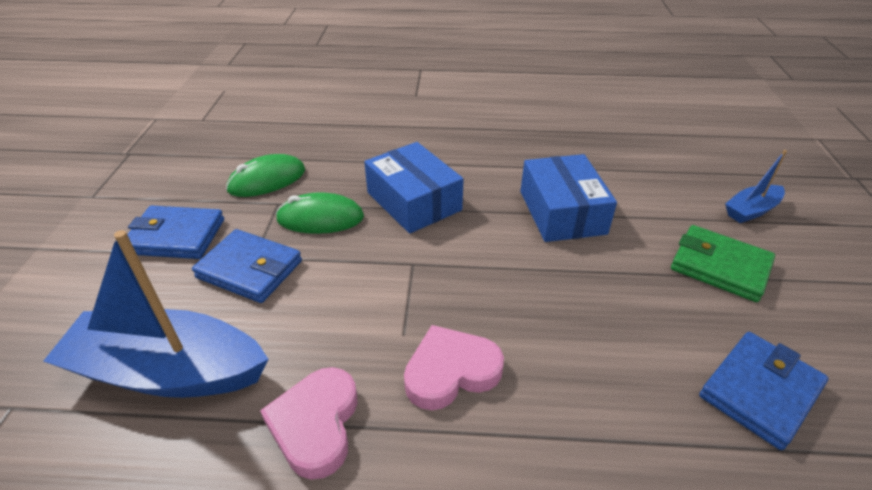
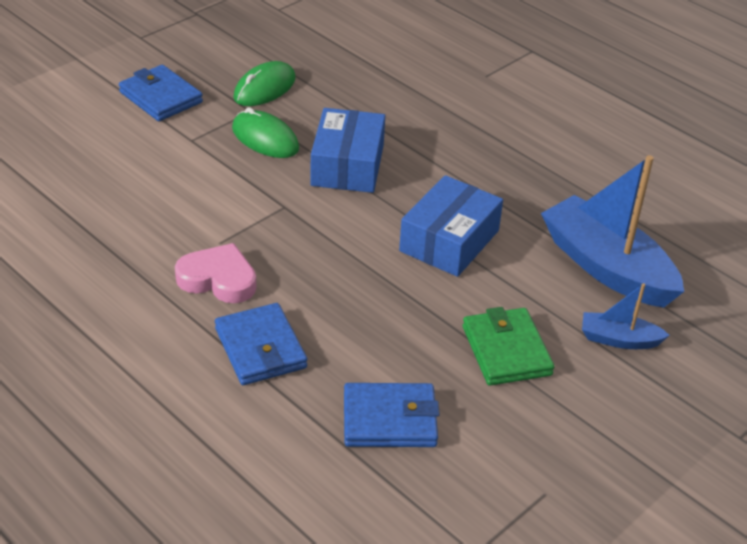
camera: 40 degrees right, 0 degrees up
(169, 371) = (74, 178): blue boat -> blue boat (607, 267)
(250, 269) = (179, 146): blue wallet -> blue wallet (260, 348)
(267, 180) = (265, 88): green mouse -> green mouse turned 60 degrees counterclockwise
(316, 424) = (114, 253): pink heart -> none

